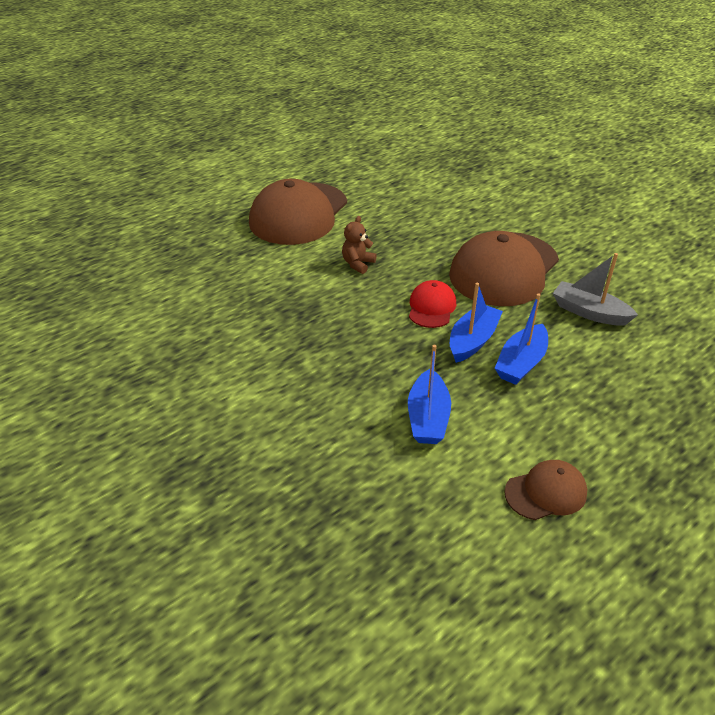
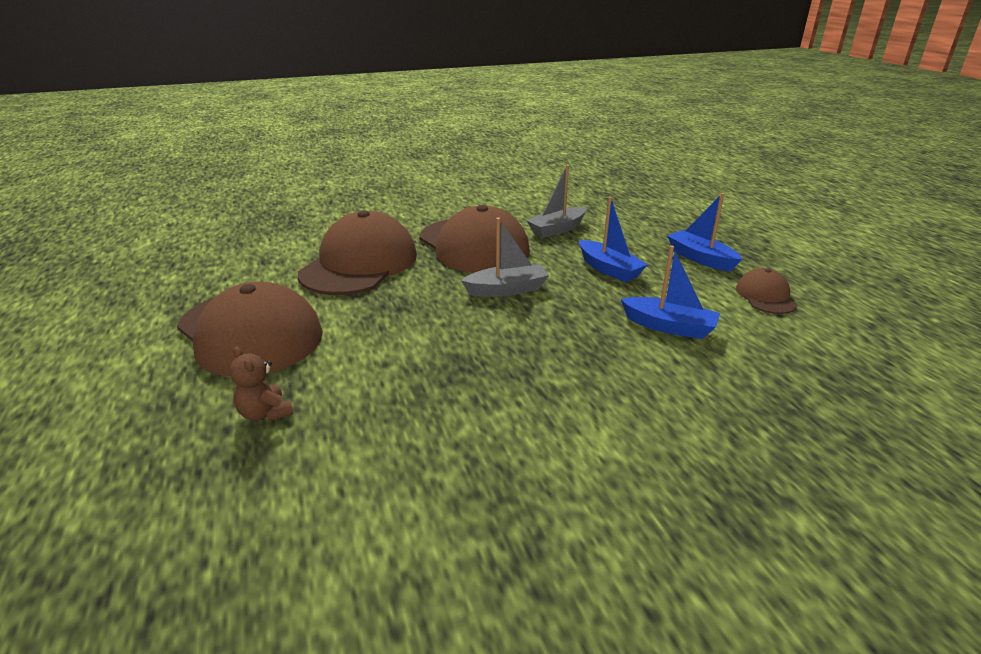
camera: 70 degrees left, 10 degrees down
(358, 264) = (399, 313): brown teddy bear -> brown teddy bear (265, 413)
(422, 223) = (359, 264): none -> brown cap
(431, 307) = (507, 290): red cap -> grey boat
(472, 341) = (568, 282): blue boat -> blue boat (700, 258)

